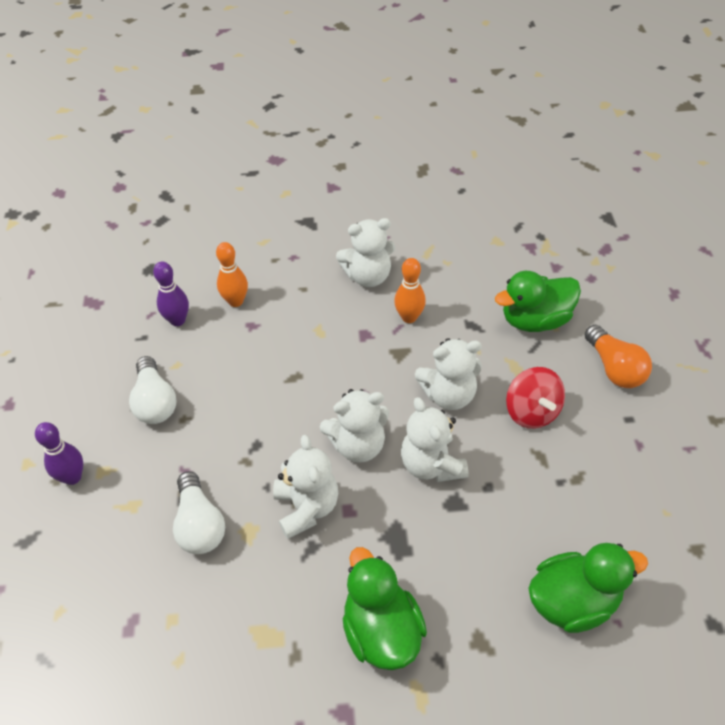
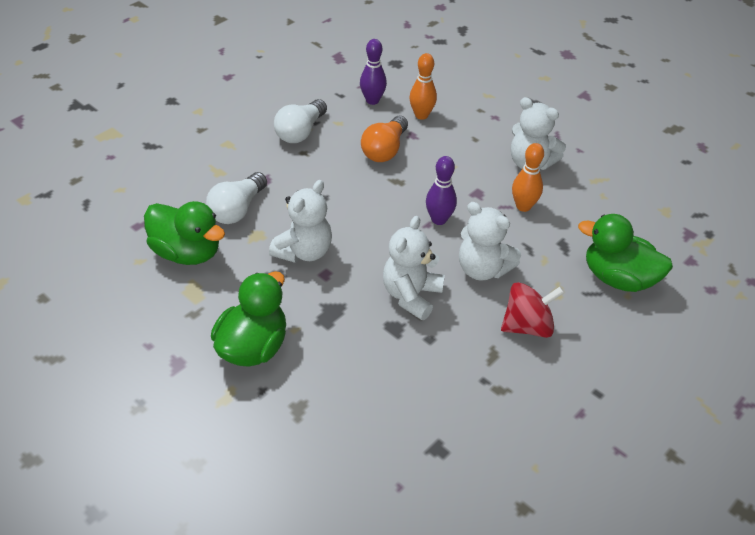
camera: 45 degrees right, 5 degrees down
(72, 477) = (210, 134): purple bowling pin -> purple bowling pin (439, 219)
(358, 445) = (381, 247): white teddy bear -> none
(531, 412) = (527, 326): red spinning top -> red spinning top turned 135 degrees counterclockwise
(573, 601) = (387, 446): green duck -> green duck (187, 253)
(614, 368) = (636, 355): orange light bulb -> orange light bulb (385, 150)

